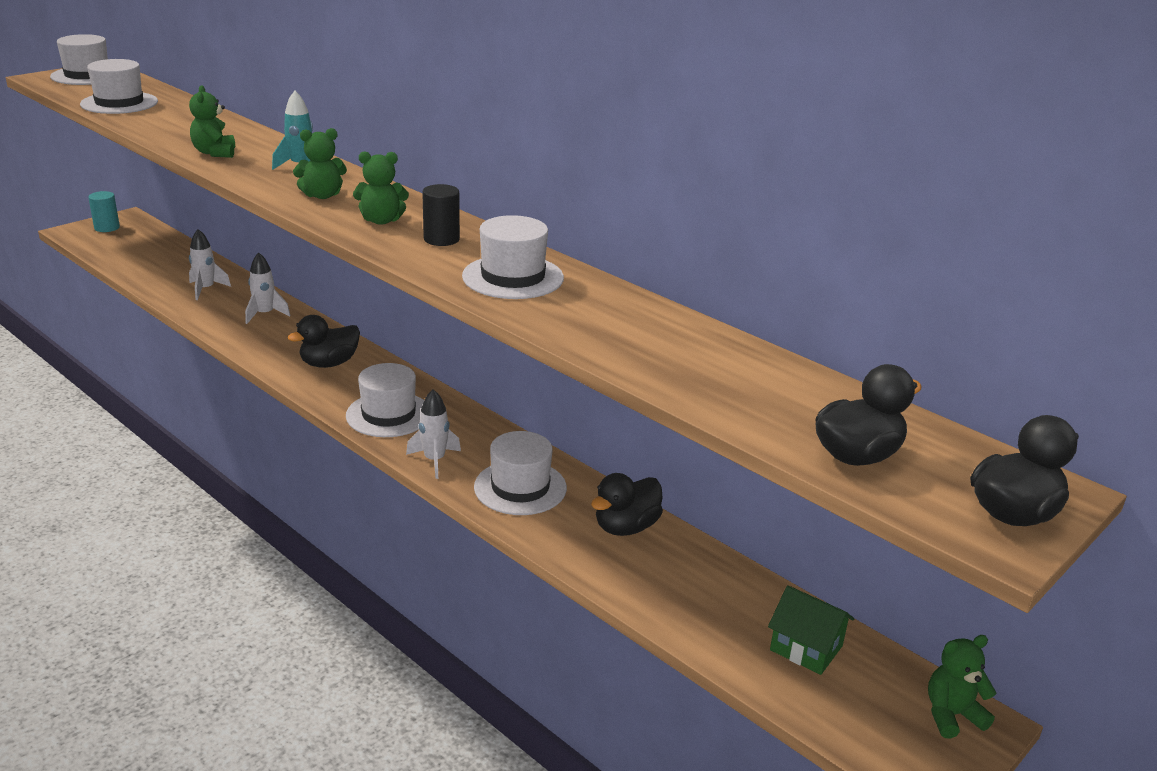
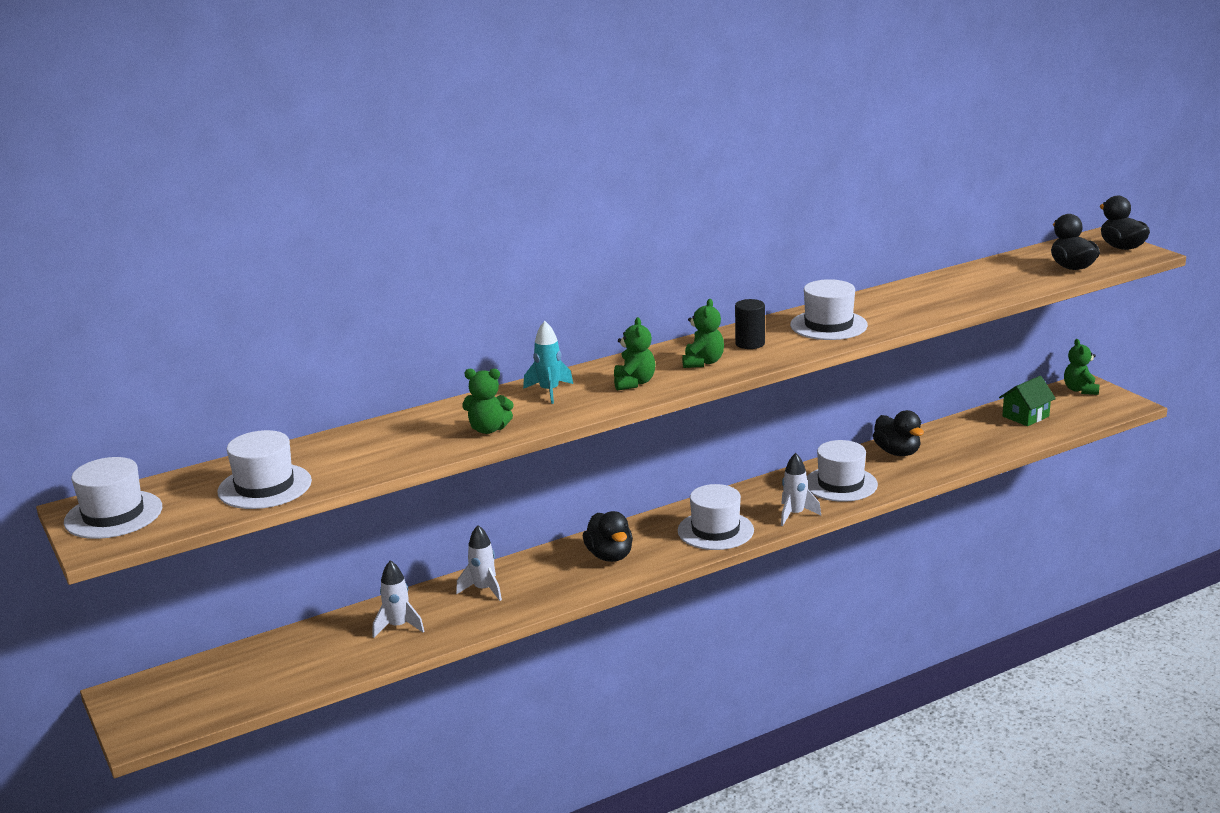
camera: 70 degrees left, 5 degrees down
(107, 228) = (148, 708): turquoise cylinder -> none

